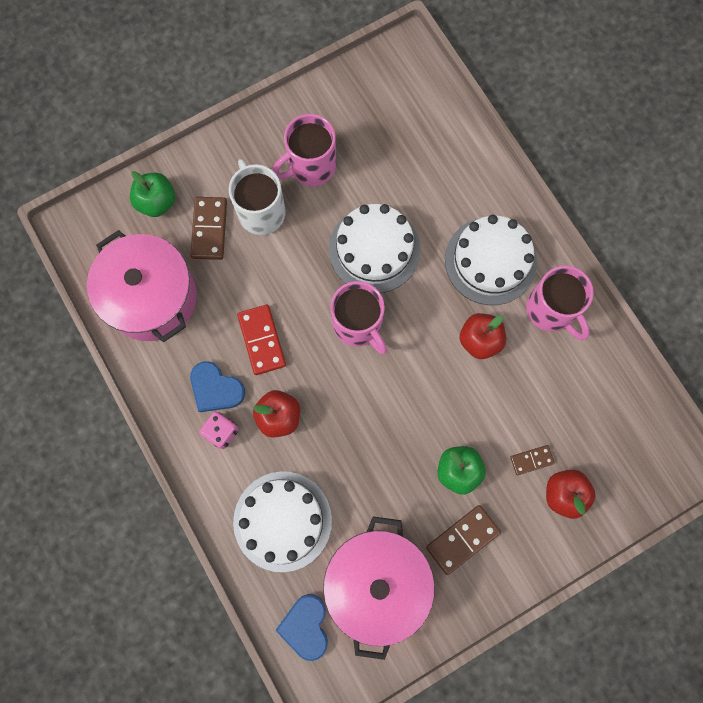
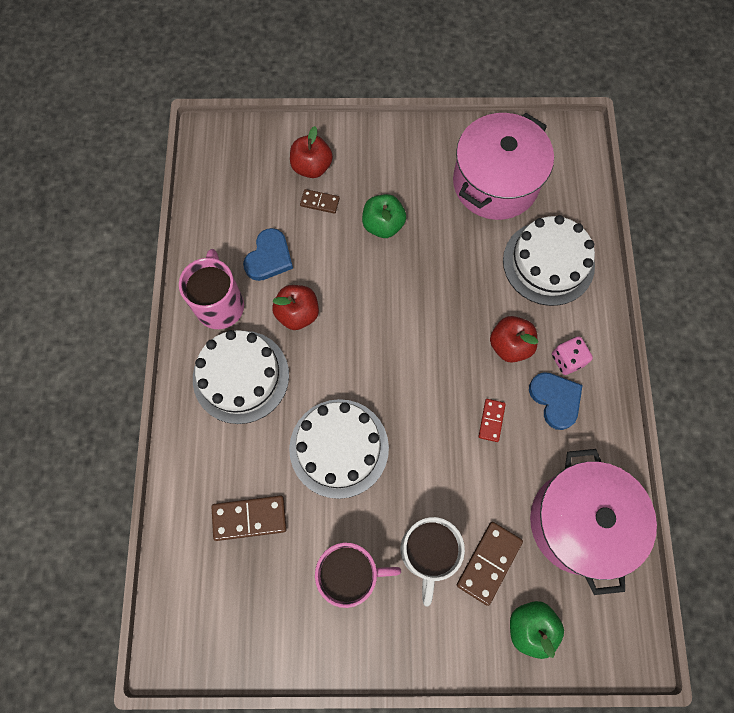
camera: 150 degrees left, 5 degrees down
(262, 340) = (491, 420): red domino -> red domino, size x0.59
(305, 626) = (567, 182): blue heart -> blue heart (269, 257)
(358, 325) = (395, 385): pink mug -> none
(462, 539) = (411, 177): brown domino -> brown domino (249, 518)

